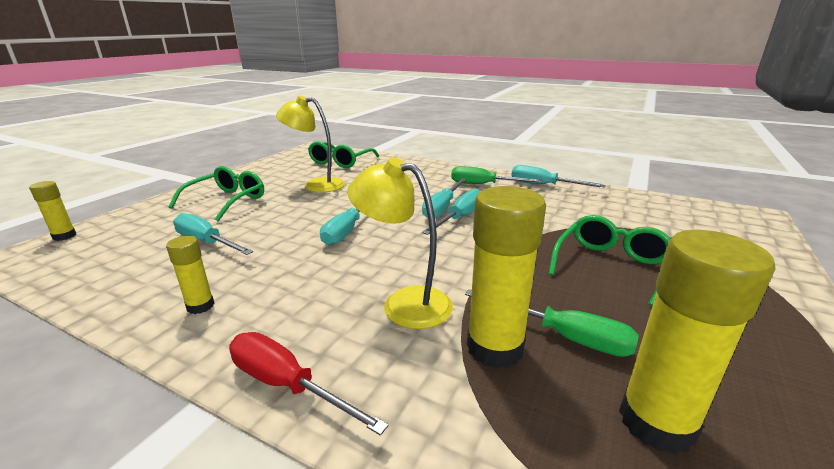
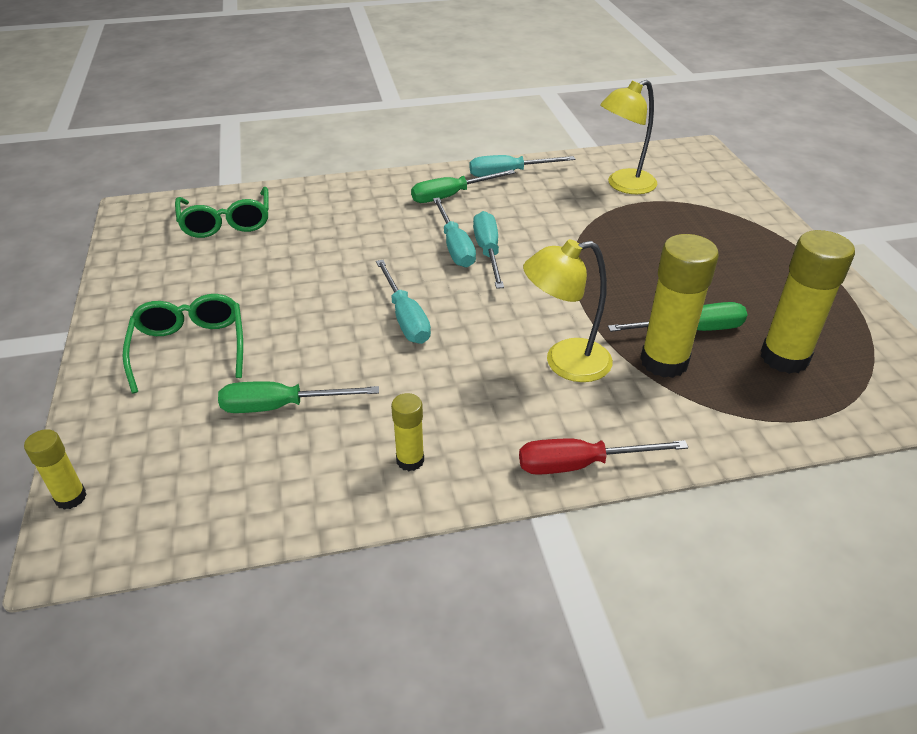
camera: 40 degrees left, 15 degrees up
(206, 242) = (281, 406): turquoise screwdriver -> green screwdriver
(316, 185) = (262, 274): yellow lamp -> yellow lamp (623, 185)
(611, 265) = (658, 252): green glasses -> none

